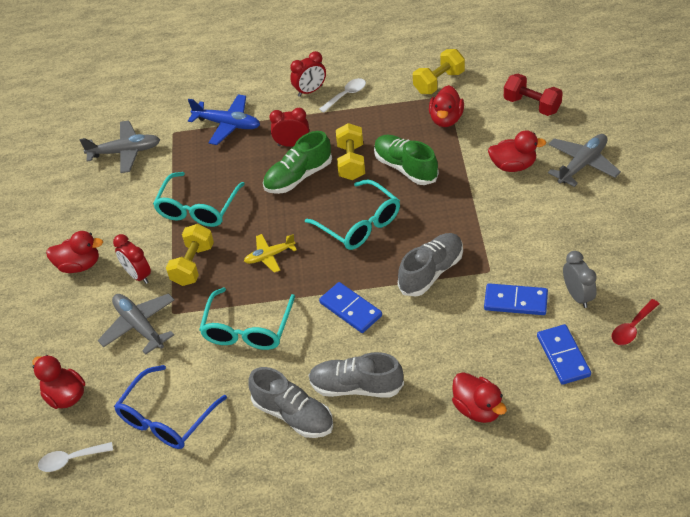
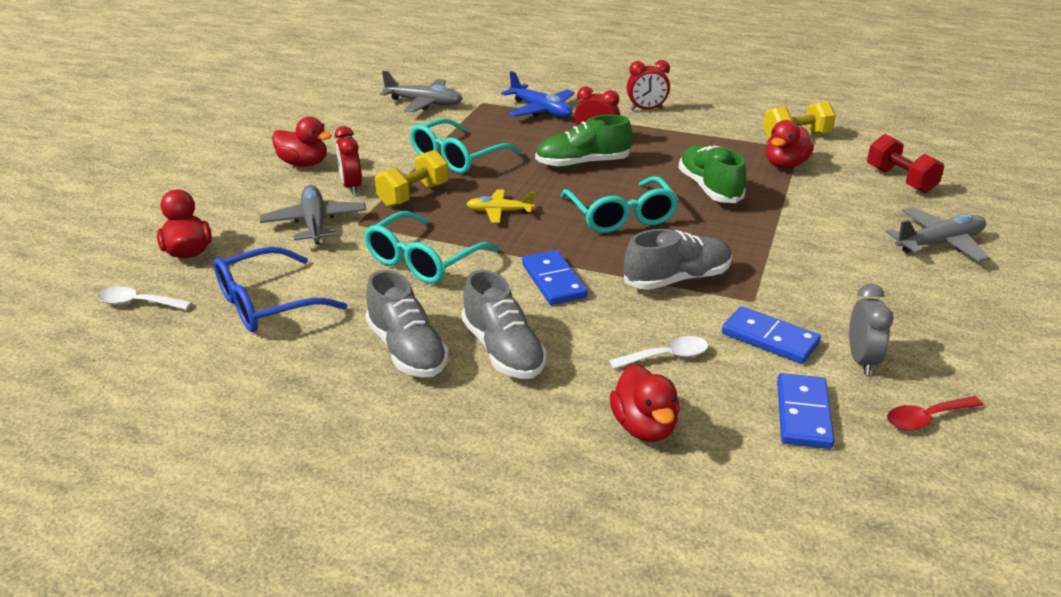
camera: 20 degrees right, 15 degrees down
(346, 95) = (683, 121): white spoon -> white spoon (666, 356)
(351, 162) = (650, 168): yellow dumbbell -> none
(356, 387) = (503, 350): grey shoe -> grey shoe turned 150 degrees counterclockwise
(513, 165) = (845, 221): red duck -> none

